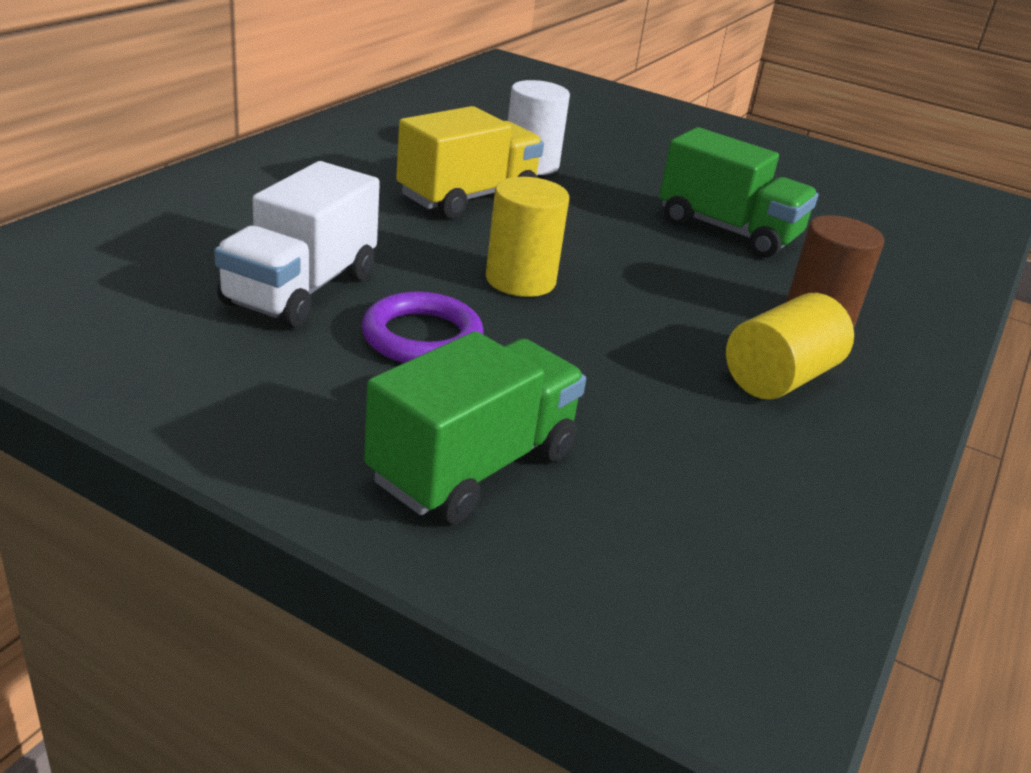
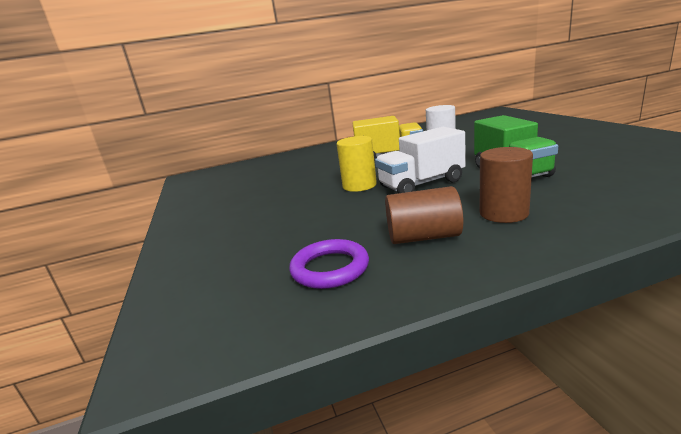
camera: 50 degrees right, 10 degrees down
(301, 289) = (274, 183): white truck -> white truck (421, 184)
(422, 337) = (286, 201): purple ring -> purple ring (330, 268)
(473, 466) = (225, 244): green truck -> none
(780, 378) = (423, 237): yellow cylinder -> brown cylinder

